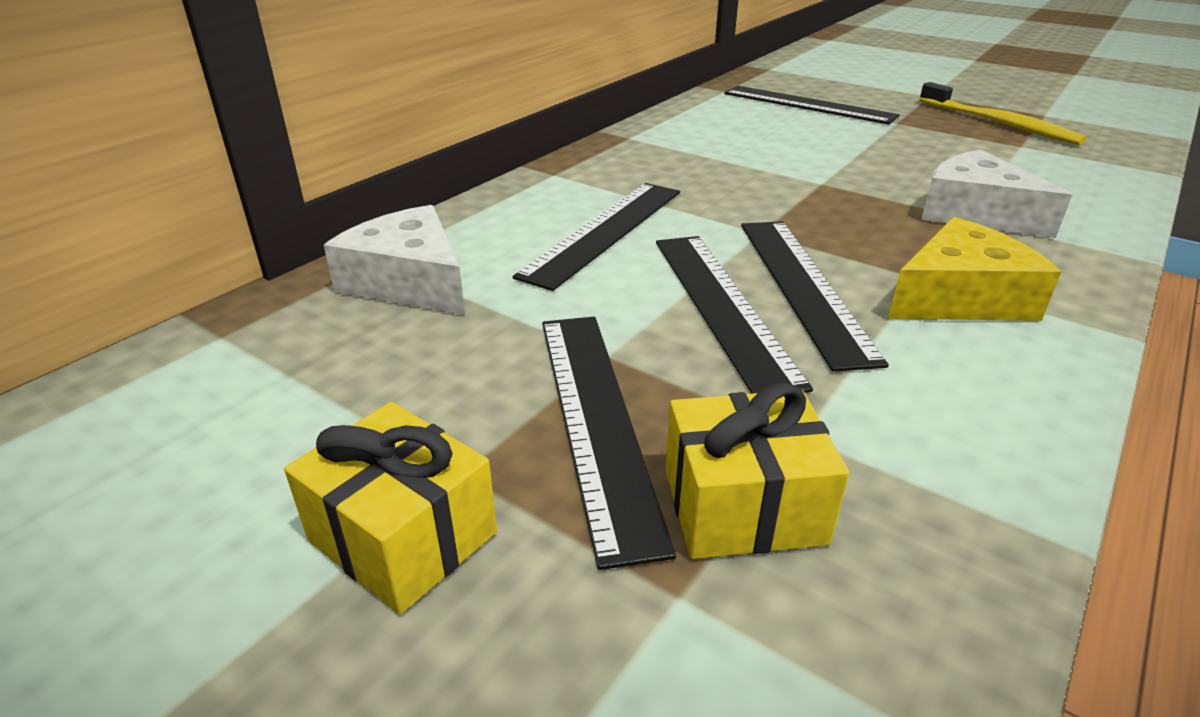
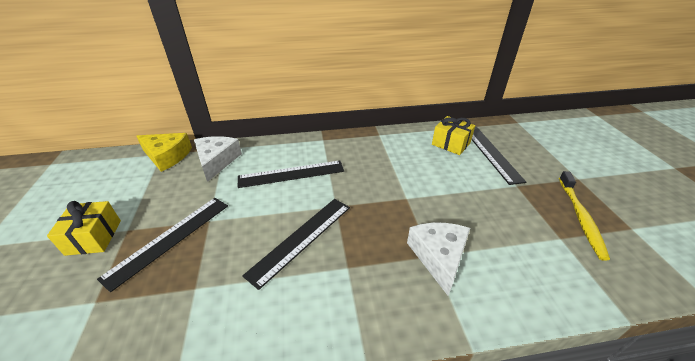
camera: 45 degrees right, 5 degrees up
(722, 306) = (265, 227): black ruler -> none
(743, 506) = (144, 294): yellow gift -> yellow gift (451, 144)
(960, 297) = (340, 287): yellow cheese -> yellow cheese (167, 156)

